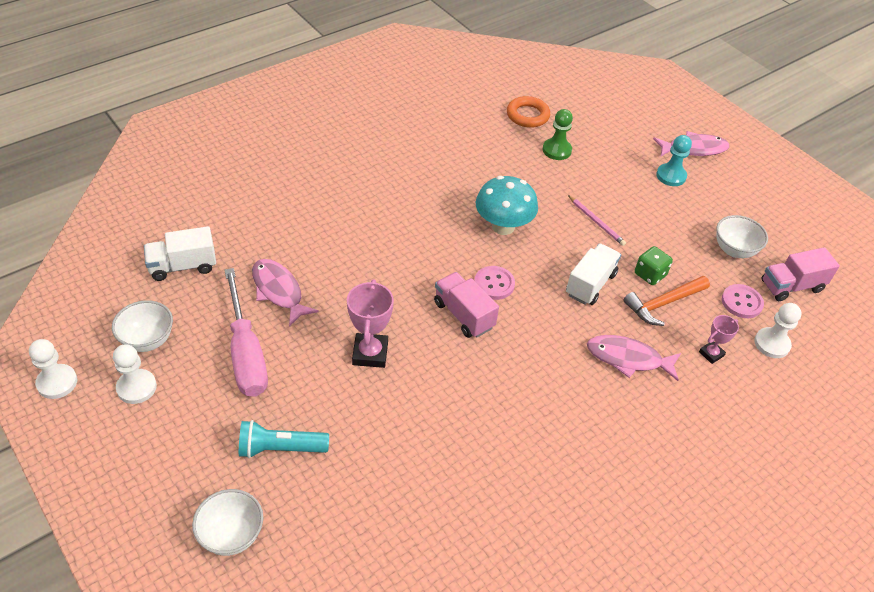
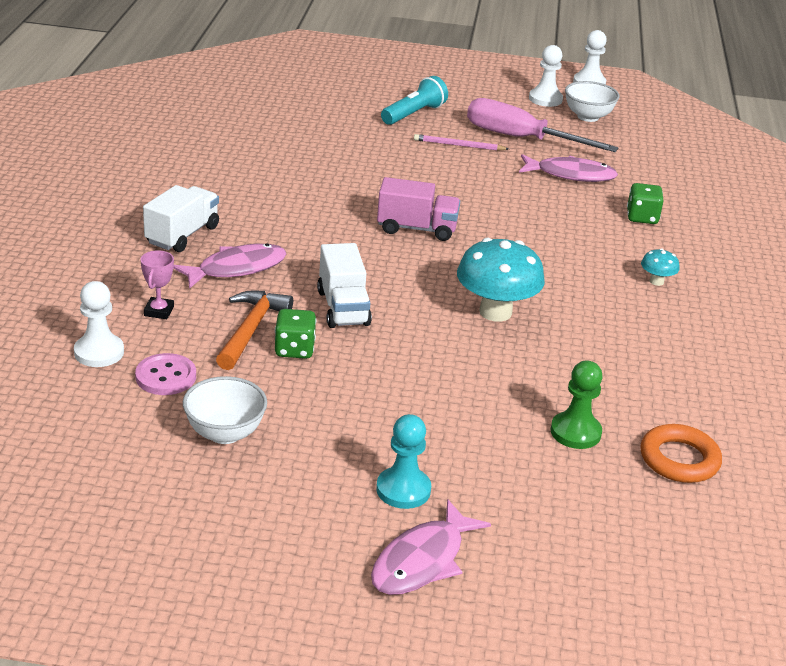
camera: 135 degrees right, 15 degrees down
(183, 266) = (657, 155): white truck -> white truck (182, 235)
(232, 535) = (377, 80): white bowl -> none
(302, 227) = (642, 217): none -> green dice
(370, 353) = (443, 175): pink trophy -> none
(379, 186) = (656, 281): none -> turquoise mushroom
(494, 284) = (428, 262): pink button -> none
(596, 222) = (415, 372): pink pencil -> pink pencil (459, 145)
(791, 286) = (117, 429): pink truck -> none

